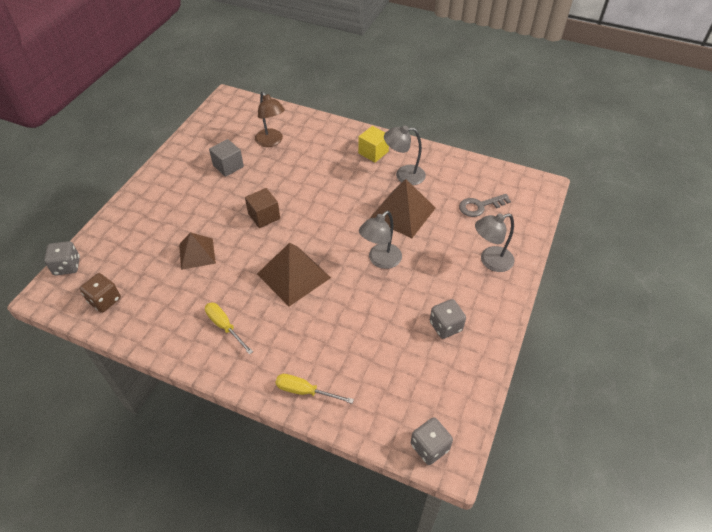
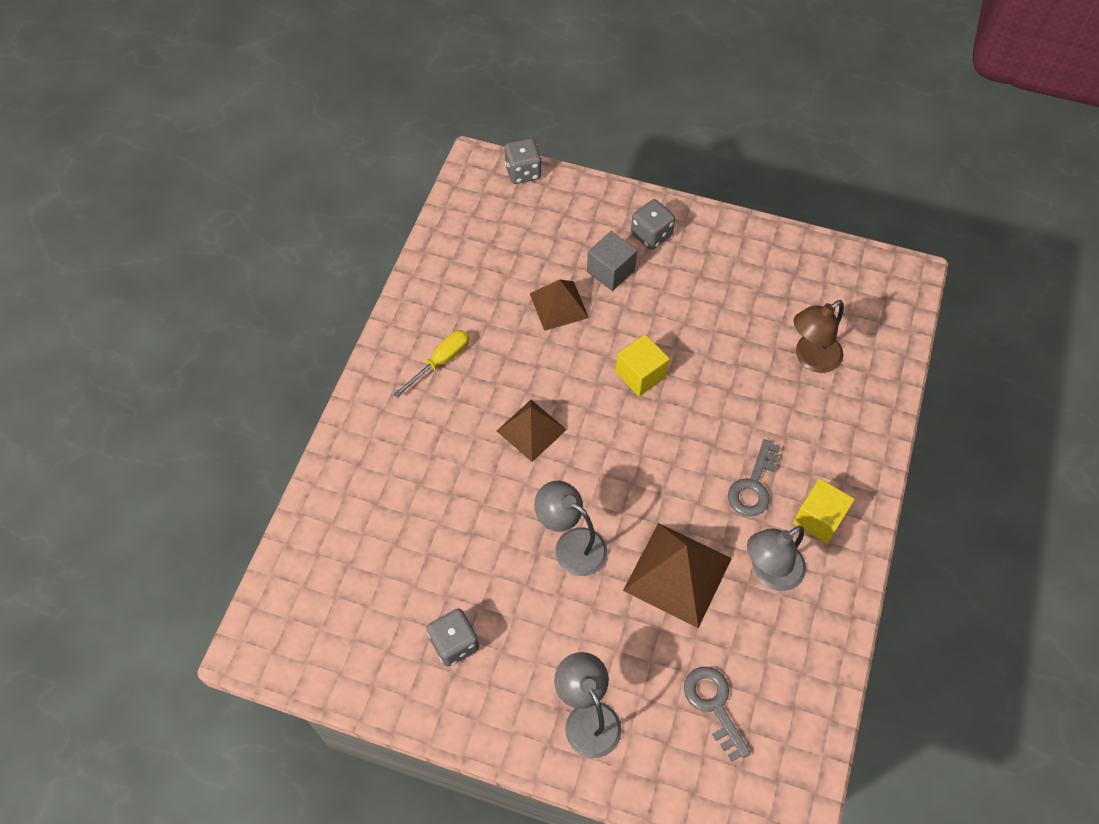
camera: 85 degrees right, 10 degrees up
(105, 300) = (473, 225): brown dice -> none
(228, 166) = (740, 309): grey cube -> grey cube (610, 271)
(264, 216) = (640, 375): brown cube -> yellow cube
(294, 275) = (531, 430): brown pyramid -> brown pyramid, size x0.65
(305, 391) = (348, 468): yellow screwdriver -> none
(349, 175) = (753, 485): none -> grey key
(404, 175) = (770, 573): grey lamp -> grey lamp turned 120 degrees counterclockwise
(429, 447) = (269, 622): grey dice -> grey dice (651, 235)

